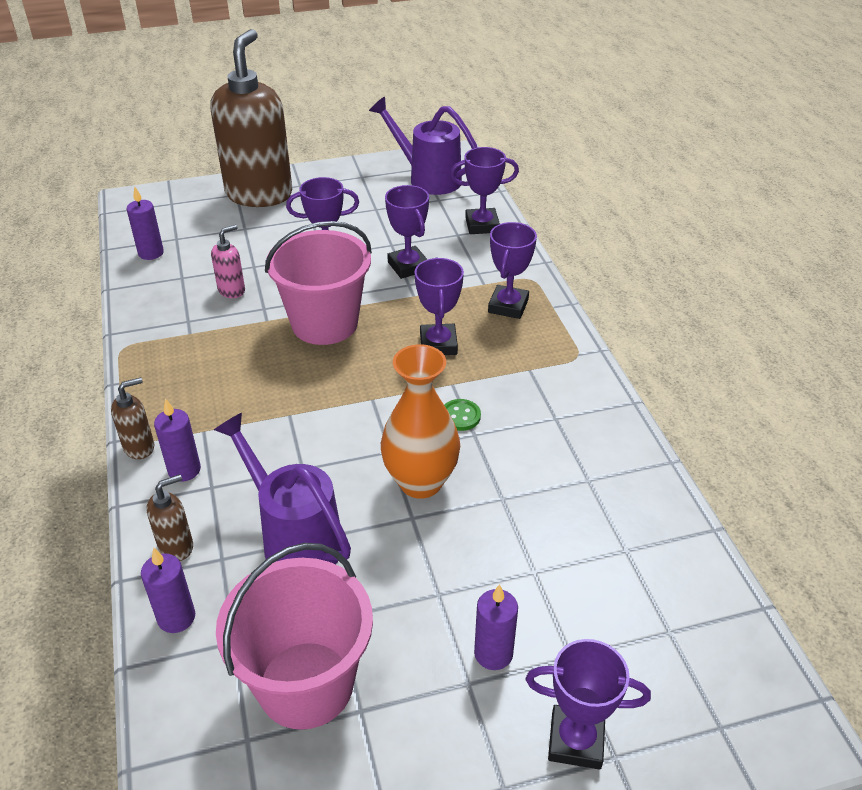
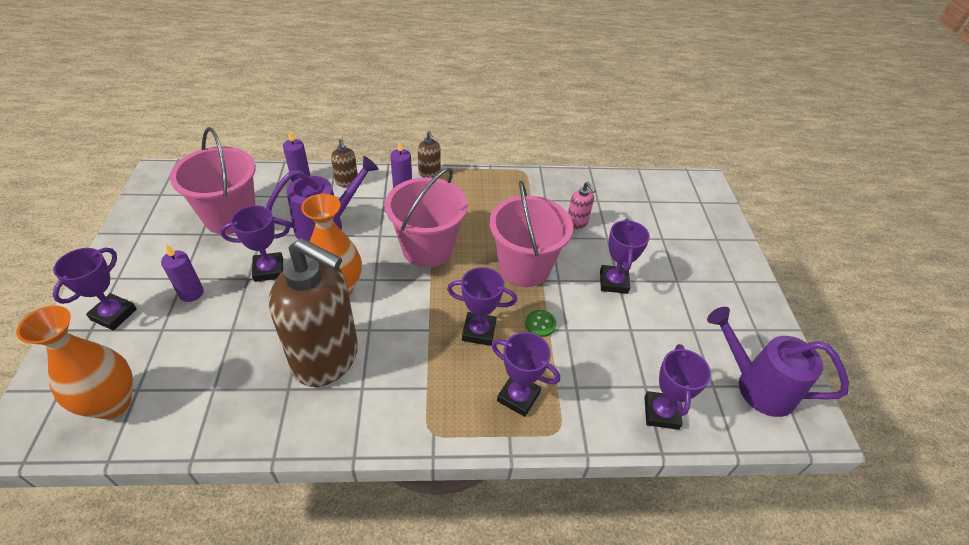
camera: 100 degrees right, 5 degrees up
(151, 253) = (630, 188): purple candle -> none
(259, 194) = (717, 252): brown soap dispenser -> brown soap dispenser (327, 359)
(316, 413) = (427, 248): none -> pink bucket
(408, 266) = (593, 334): purple trophy -> purple trophy (269, 270)
(428, 178) = (757, 386): purple watering can -> purple watering can turned 105 degrees counterclockwise
(460, 416) = (390, 325): green button -> green button (540, 324)
(701, 648) = (112, 403): none -> orange vase

